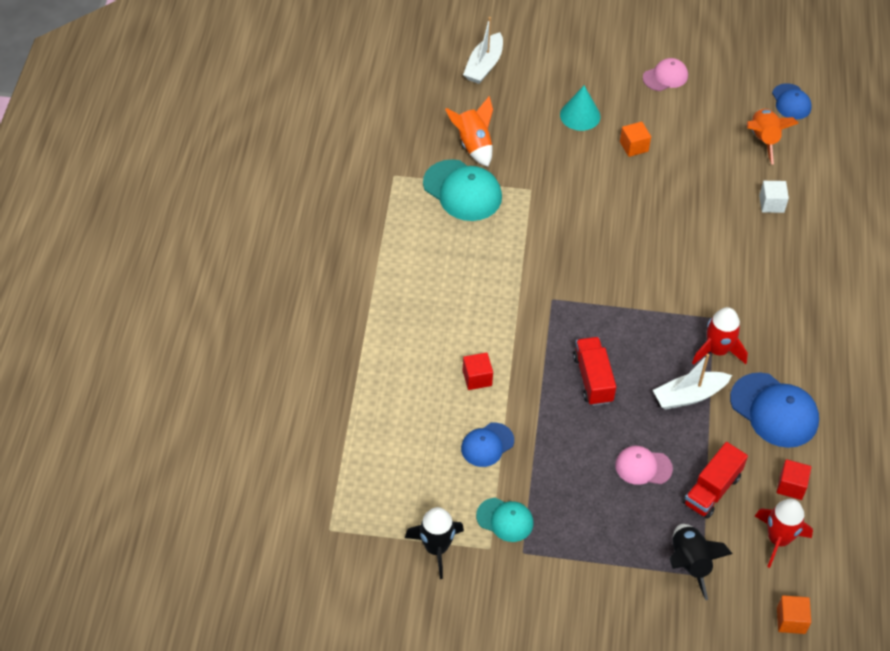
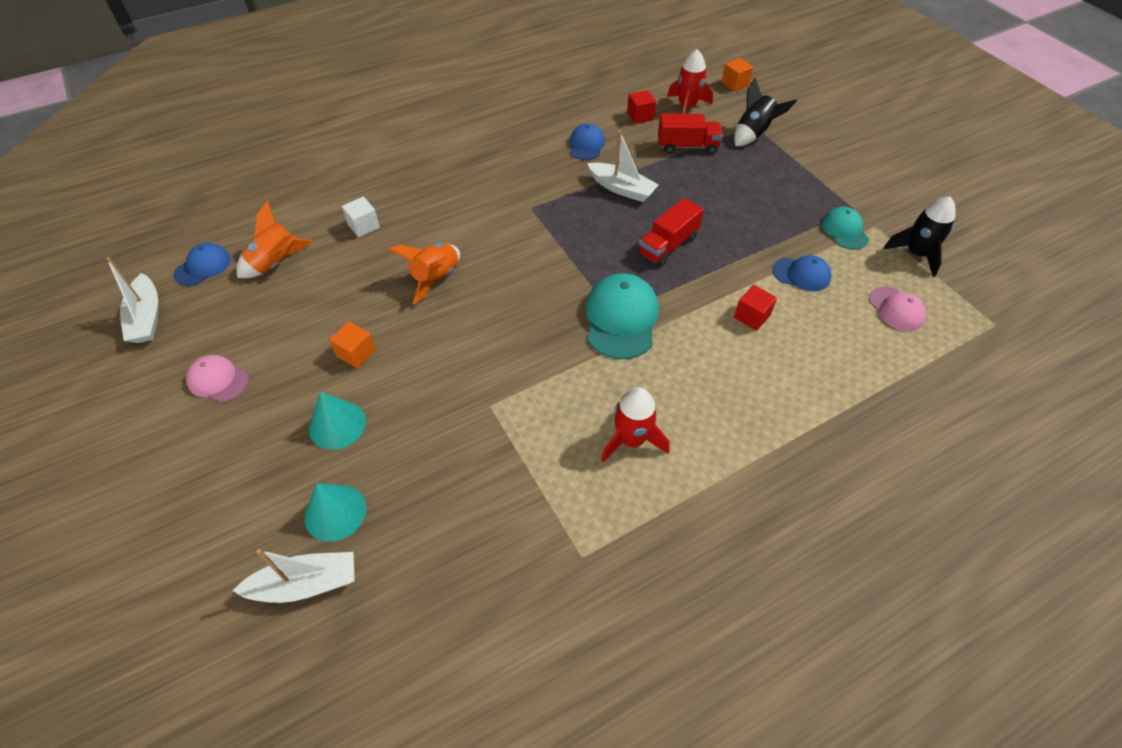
camera: 125 degrees left, 0 degrees up
(462, 191) = (545, 467): turquoise cap -> turquoise cap (621, 318)
(473, 145) = (464, 502): orange rocket -> orange rocket (435, 278)
(517, 92) = (335, 512): none -> turquoise cone
(643, 467) = (711, 184): pink cap -> pink cap (896, 309)
(717, 350) = (562, 192): red rocket -> red rocket (631, 440)
(756, 61) = (147, 317): none -> white boat
(774, 410) = (586, 145): blue cap -> blue cap, size x0.59

